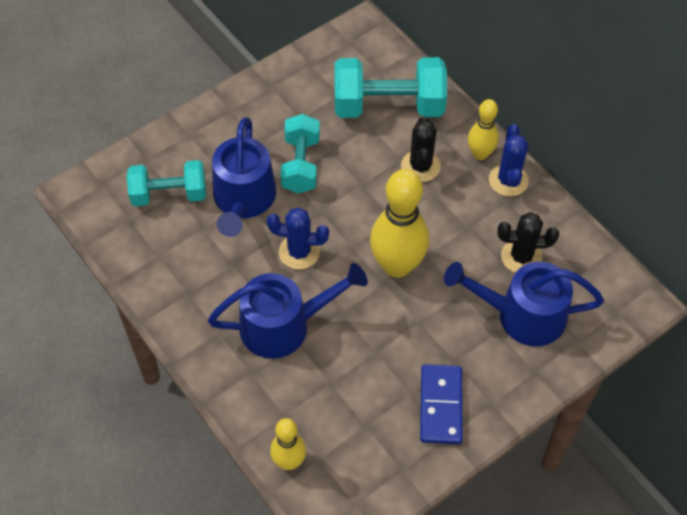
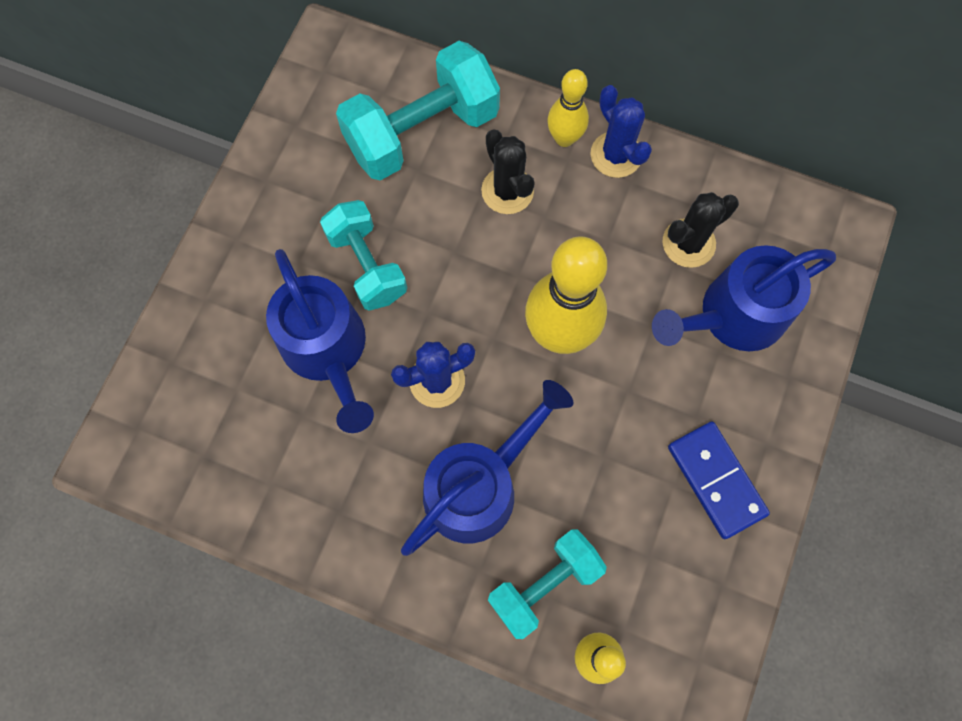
camera: 30 degrees left, 15 degrees up
(169, 194) = (231, 394): turquoise dumbbell -> turquoise dumbbell (544, 584)

